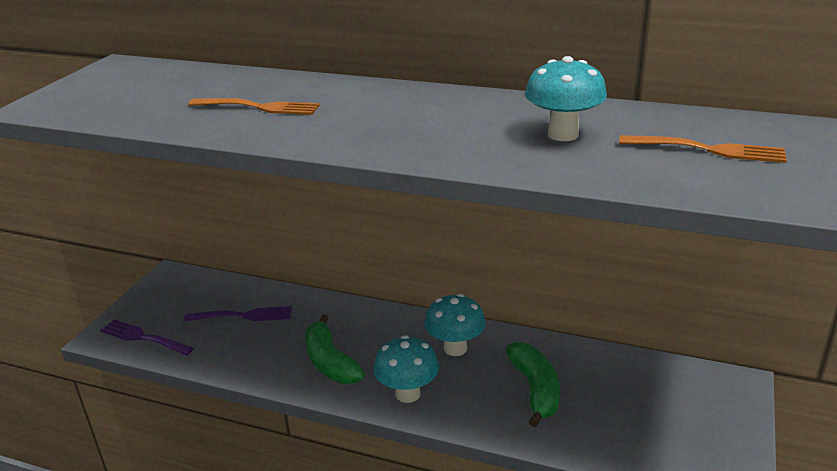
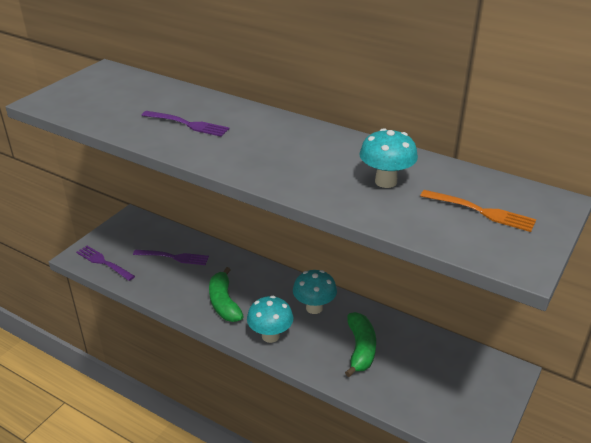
camera: 10 degrees right, 5 degrees up
(258, 107) = (187, 124): orange fork -> purple fork

